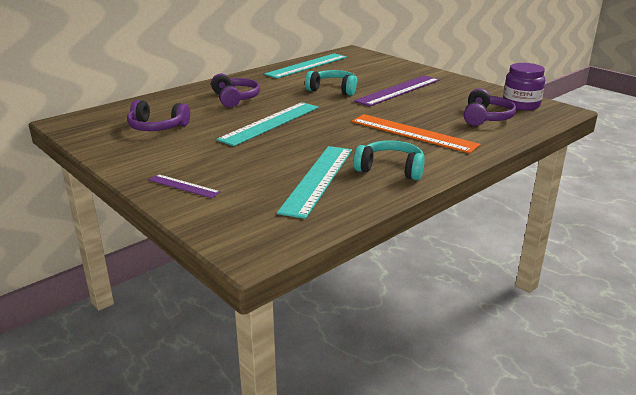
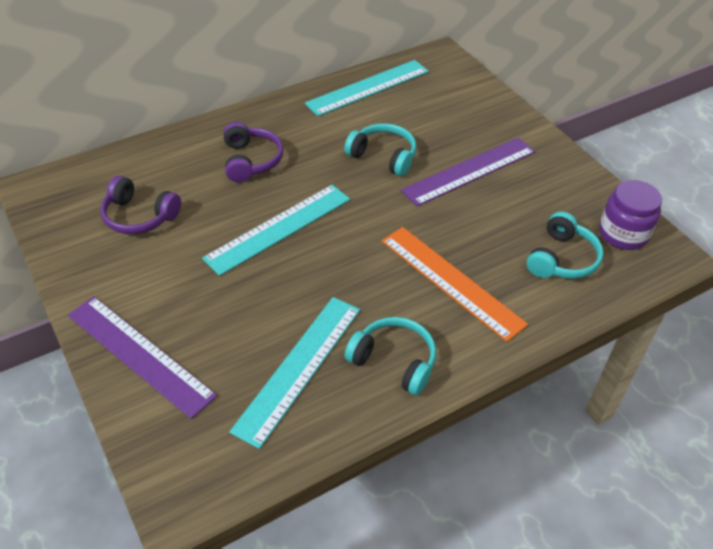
camera: 10 degrees right, 20 degrees up
(184, 186) = (139, 354): purple ruler -> purple ruler, size x1.98
(486, 118) = (562, 259): purple headphones -> turquoise headphones

